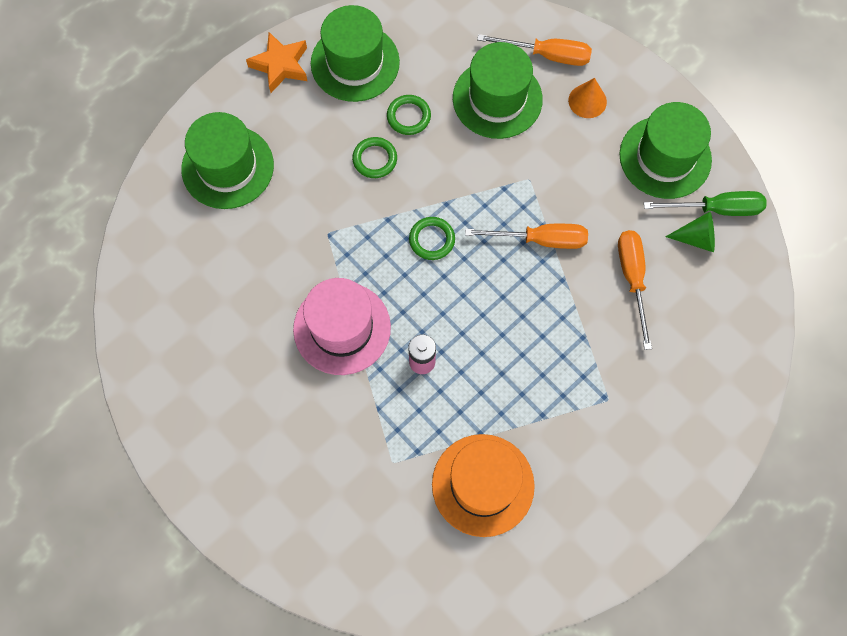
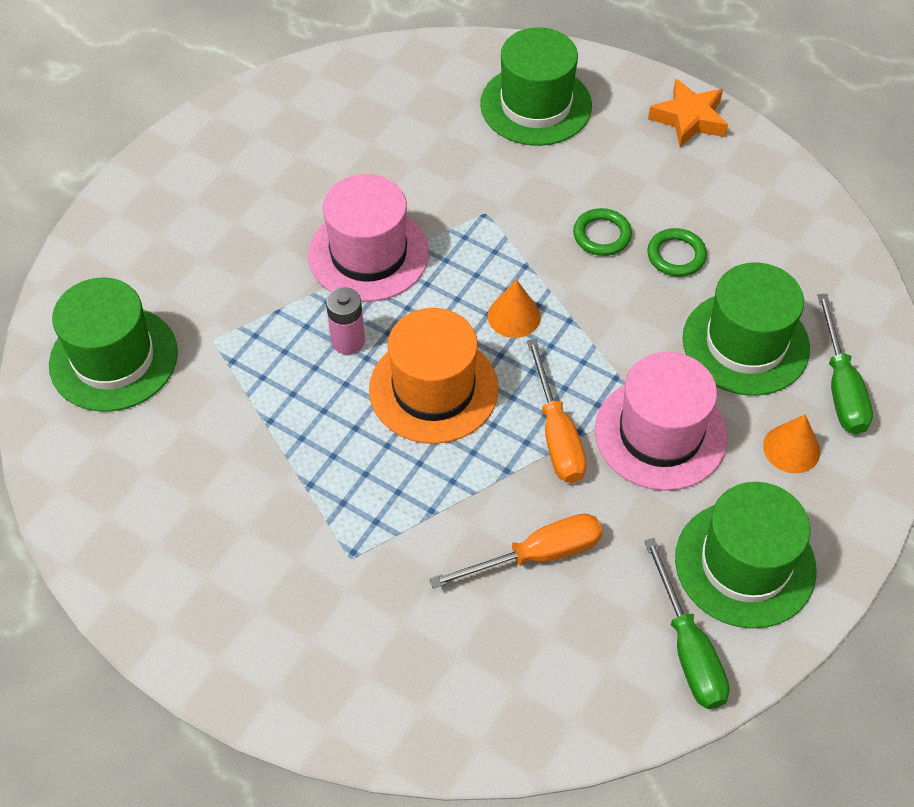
camera: 75 degrees right, 15 degrees down
(355, 63) = (727, 186): green hat -> green hat (113, 358)
(432, 240) = (514, 316): green ring -> orange cone
(483, 485) = (203, 437): orange hat -> orange hat (433, 389)
(547, 55) = (840, 386): orange screwdriver -> green screwdriver
(556, 175) = (660, 433): none -> pink hat
(696, 238) = (630, 628): green cone -> none

